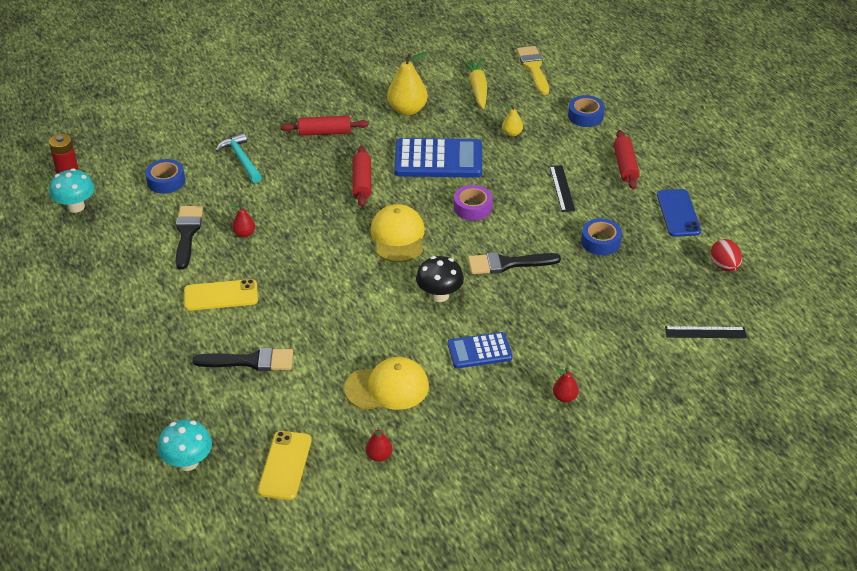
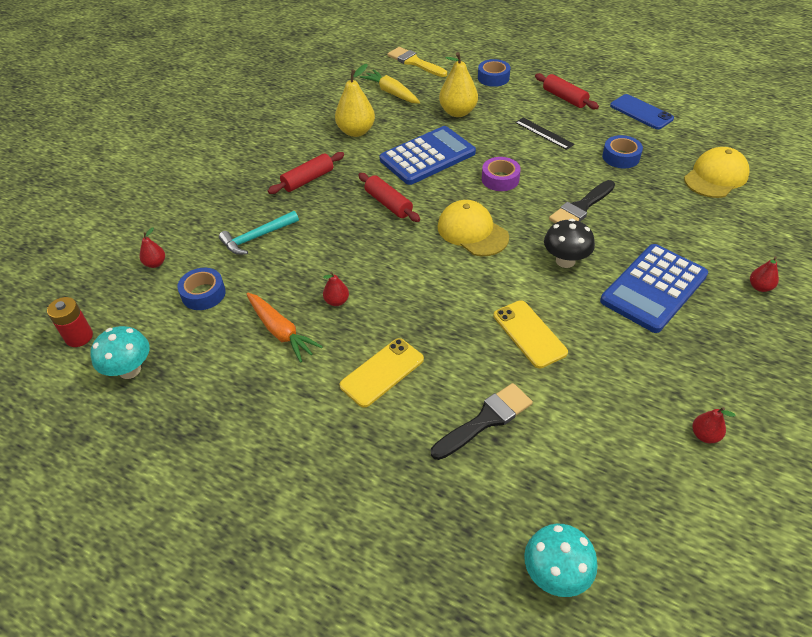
camera: 35 degrees left, 5 degrees up
(157, 143) = (155, 263): none -> red pear
(187, 233) = (281, 331): black brush -> orange carrot
(241, 159) = (257, 237): turquoise hammer -> turquoise hammer turned 60 degrees counterclockwise
(285, 465) = (644, 505): yellow phone -> yellow phone (529, 334)
(387, 387) = (629, 366): yellow cap -> yellow cap (716, 177)
(479, 351) = (654, 288): blue calculator -> blue calculator, size x1.70
(512, 133) = (458, 112): yellow pear -> yellow pear, size x1.95
(705, 332) = (772, 183): black ruler -> none
(724, 266) = (717, 132): red egg -> none

